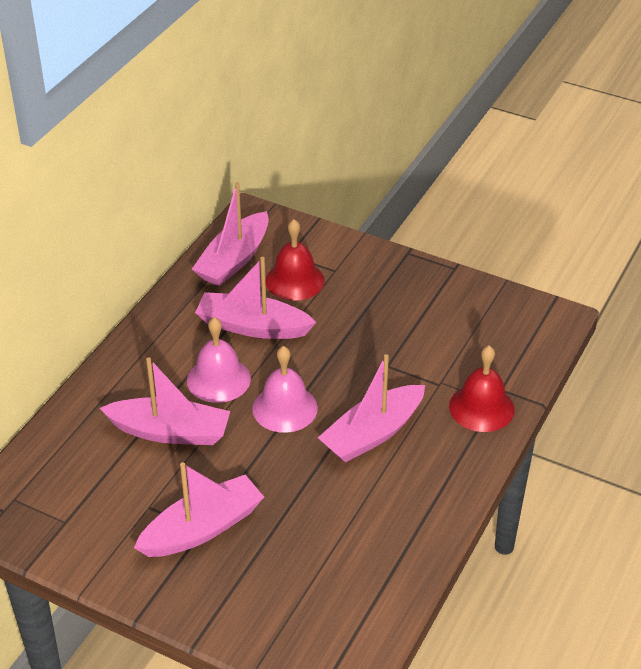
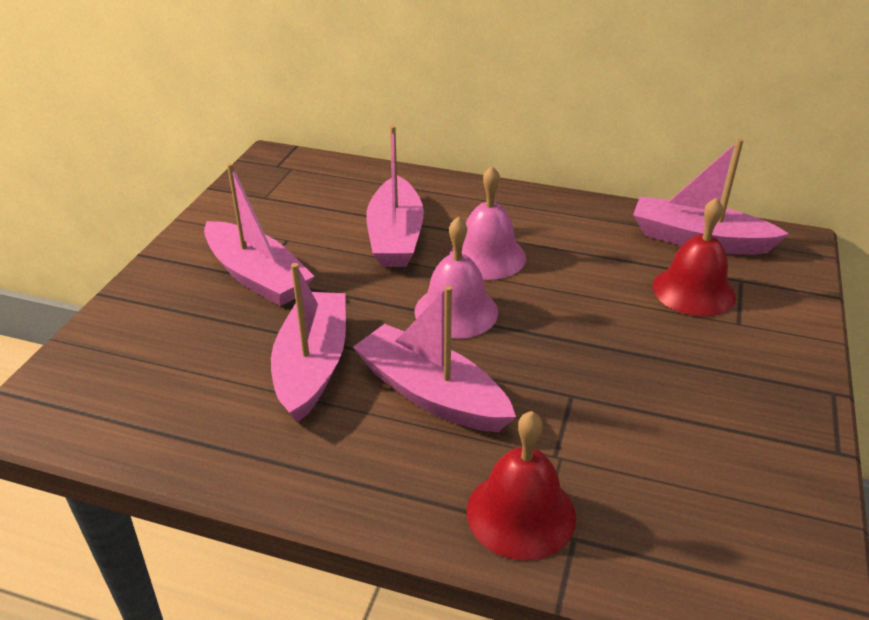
camera: 80 degrees right, 5 degrees down
(252, 326) = (588, 269): pink boat -> pink boat (312, 365)

